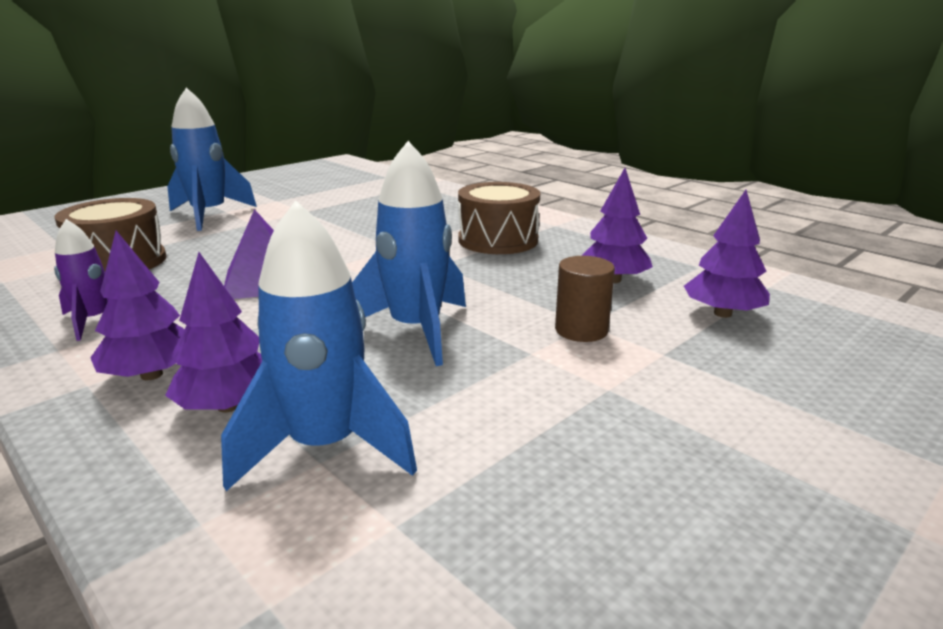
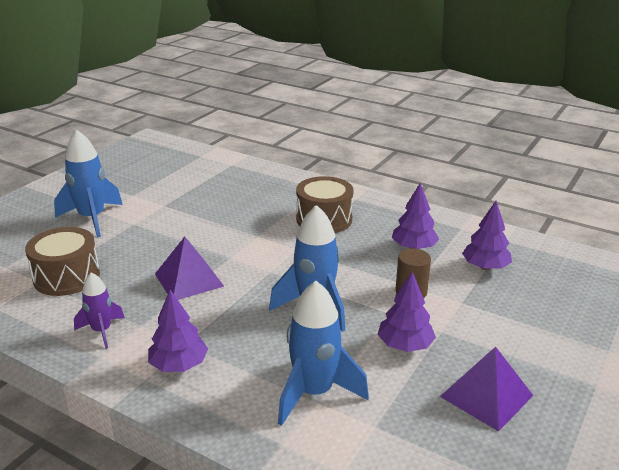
camera: 15 degrees left, 5 degrees up
(228, 406) = (242, 377): purple tree -> purple tree (405, 345)
(653, 508) = (486, 396): none -> purple pyramid

